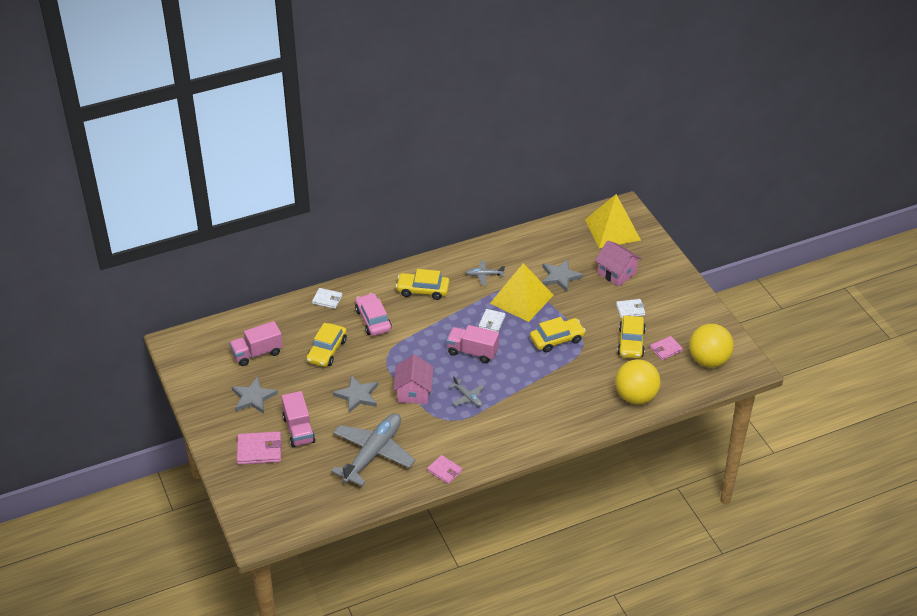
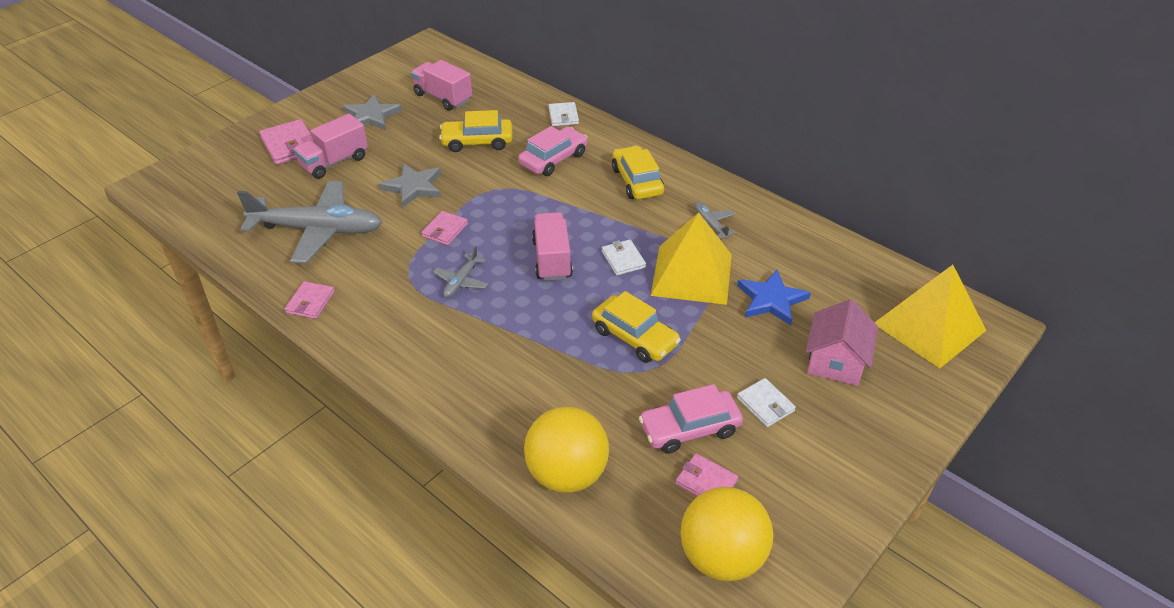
camera: 65 degrees right, 0 degrees up
(413, 392) = (445, 230): pink house -> pink wallet
(491, 322) = (623, 259): white wallet -> white wallet turned 75 degrees clockwise
(560, 277) = (771, 300): grey star -> blue star
(631, 342) = (689, 429): yellow car -> pink car

